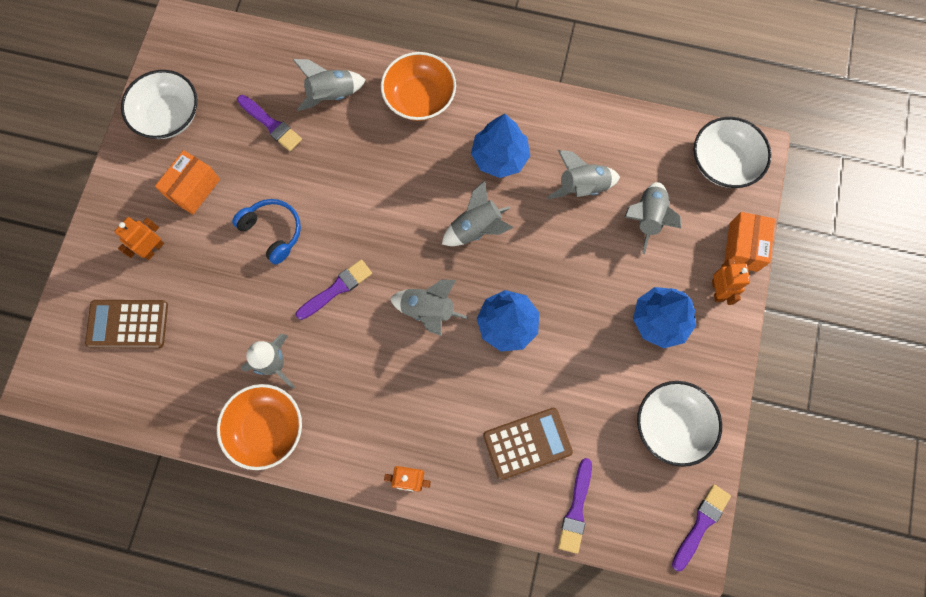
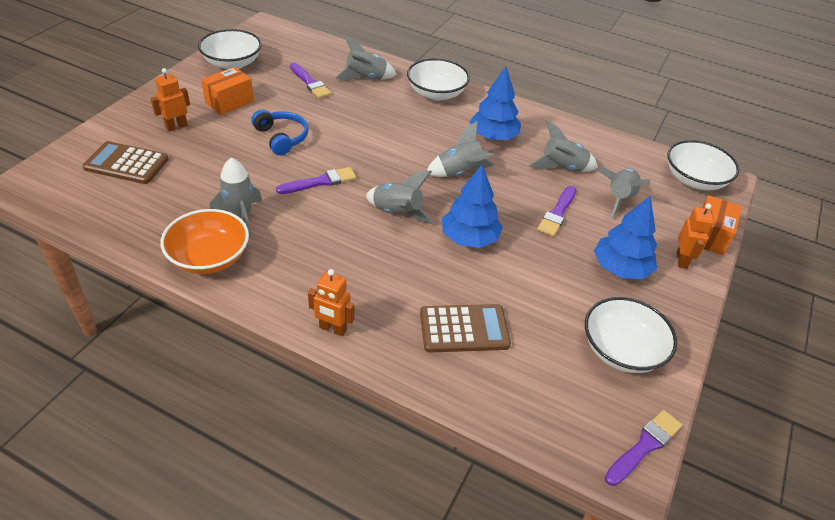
camera: 10 degrees right, 30 degrees down
(419, 98) = (436, 93): orange bowl -> white bowl
(576, 509) = (502, 397): purple brush -> purple brush (557, 213)

